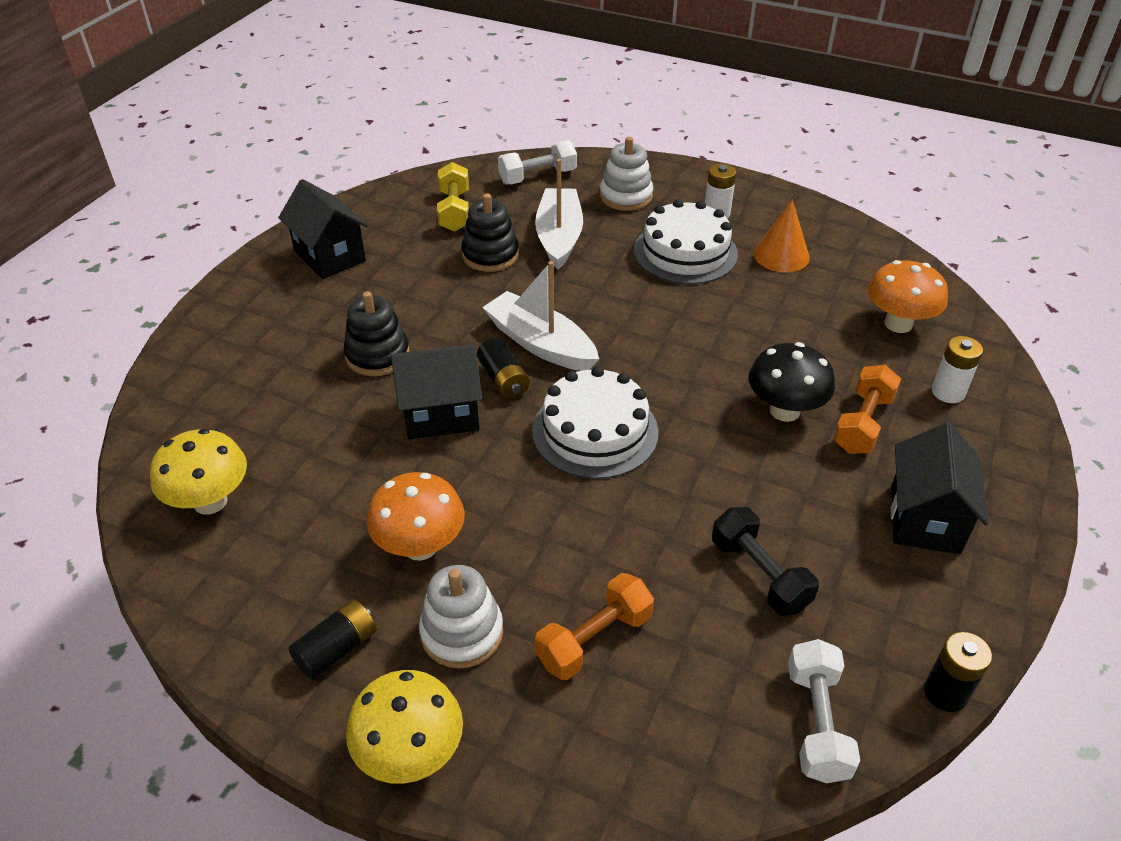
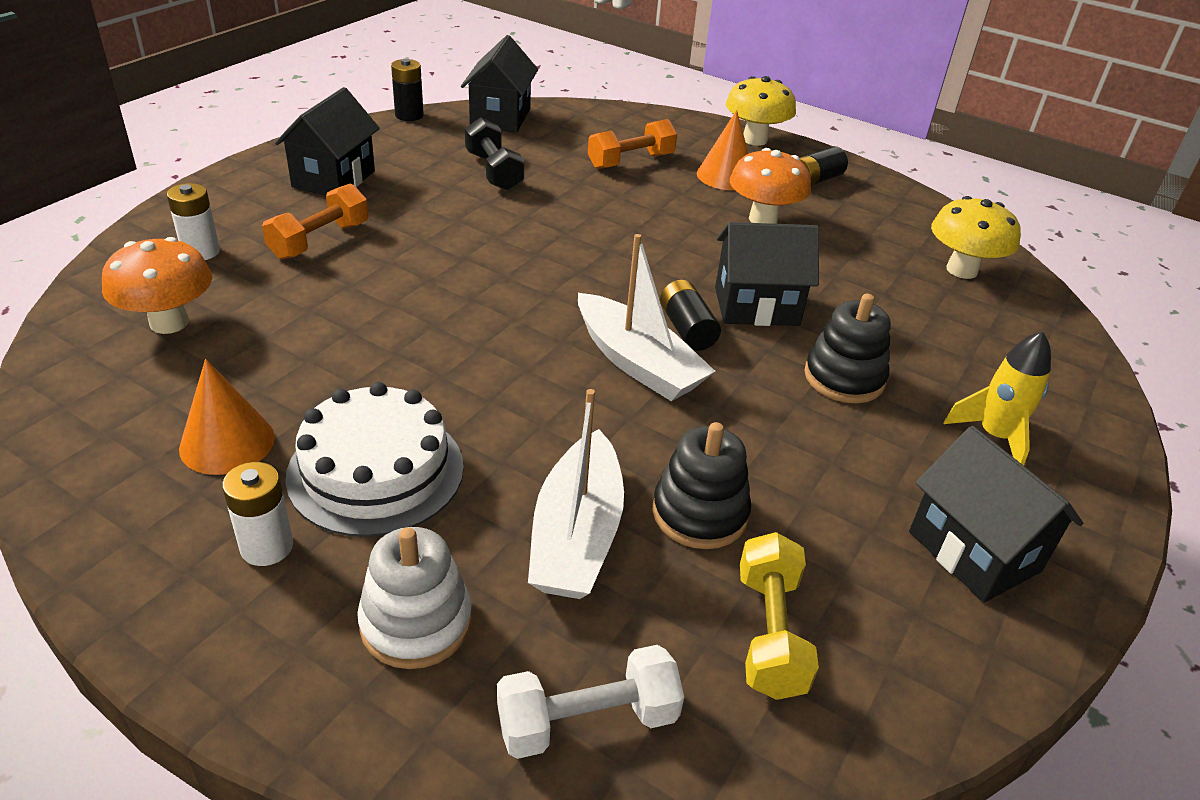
camera: 175 degrees left, 5 degrees down
(278, 325) = (994, 436): none -> yellow rocket
(462, 632) = (725, 176): white stacking toy -> orange cone
(595, 431) = (595, 271): white cake -> none
(784, 410) = (389, 261): black mushroom -> none
(816, 723) = (500, 117): white dumbbell -> black house

